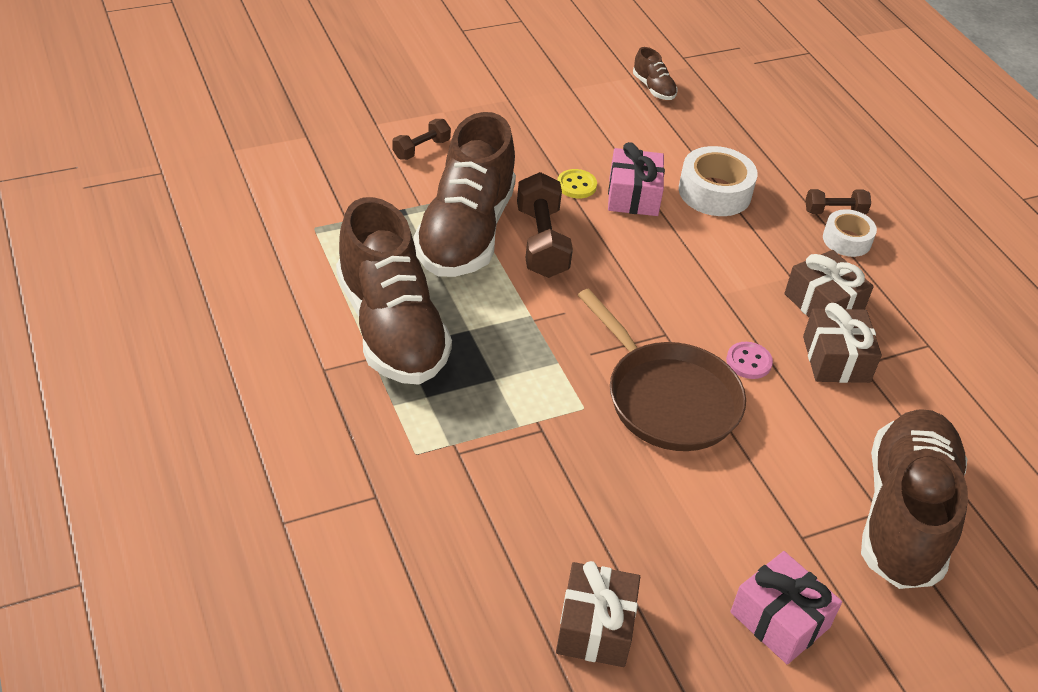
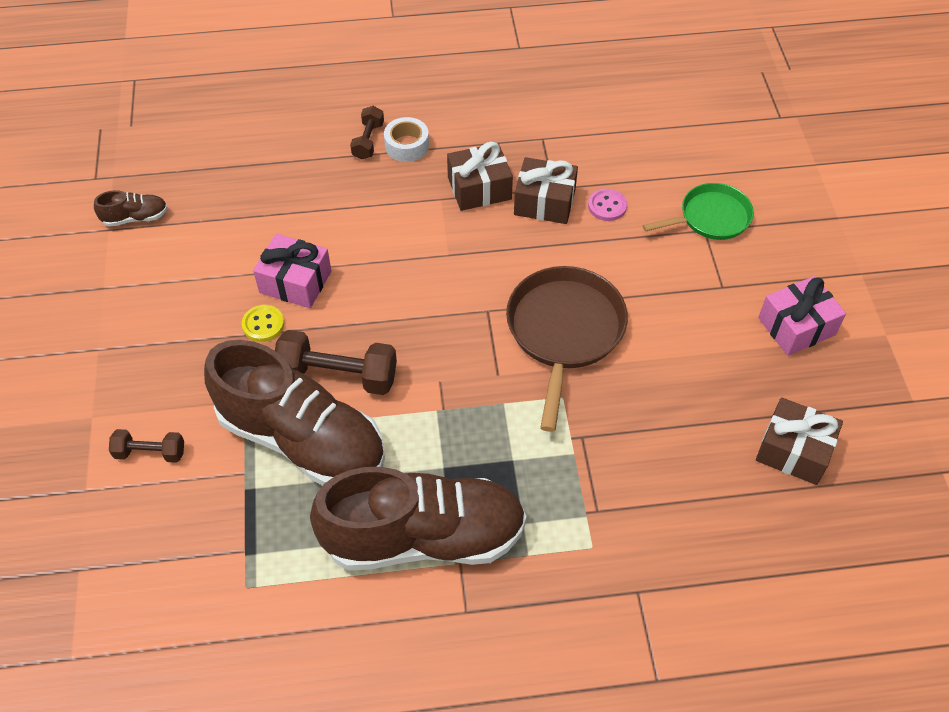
camera: 70 degrees left, 10 degrees up
(421, 149) = (150, 453): brown dumbbell -> brown dumbbell turned 60 degrees counterclockwise
(667, 398) = (564, 332): brown pan -> brown pan turned 60 degrees counterclockwise
(714, 192) = (312, 217): white tape -> none
(748, 362) = (534, 261): pink button -> pink button (607, 206)
(904, 516) = (710, 218): brown shoe -> green pan

